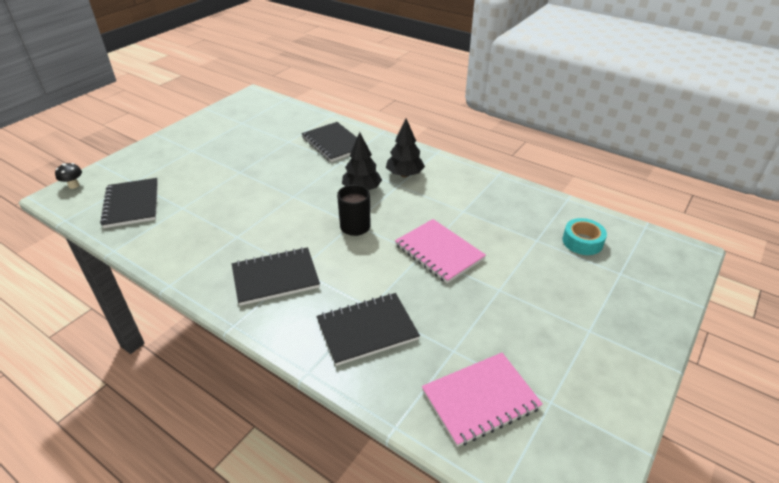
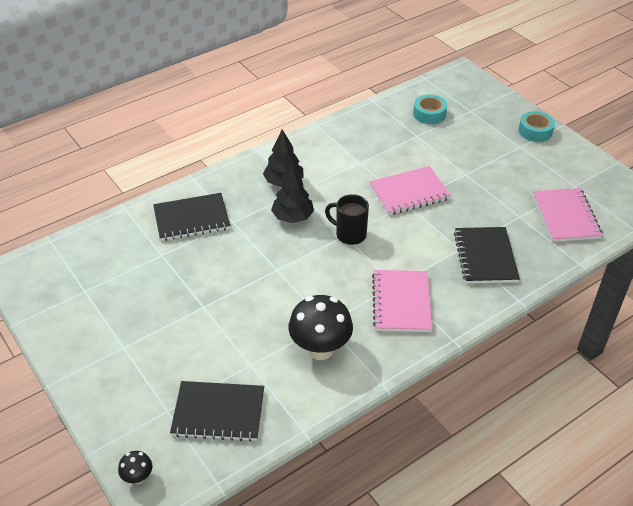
camera: 70 degrees left, 5 degrees up
(205, 240) = (320, 349): none -> black mushroom
(275, 278) = (401, 302): black notebook -> pink notebook
(634, 341) = (535, 131): none -> turquoise tape

